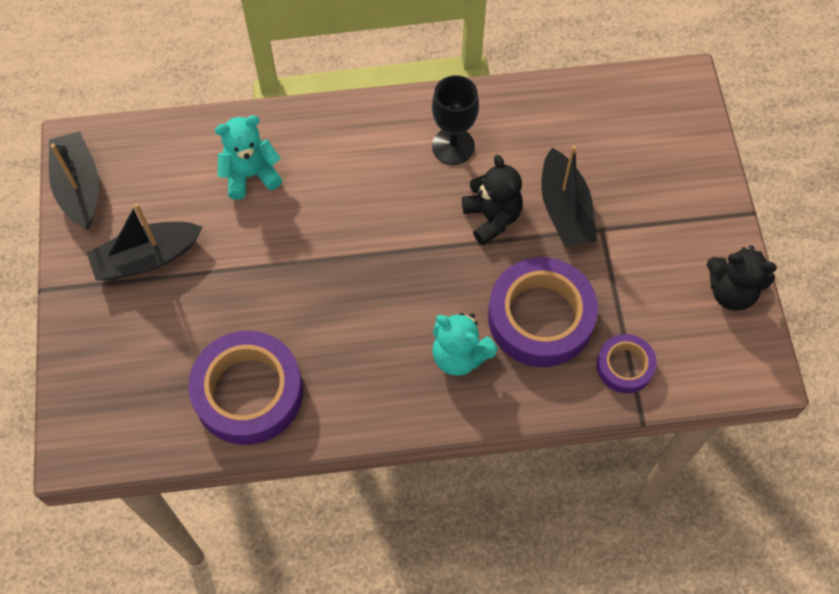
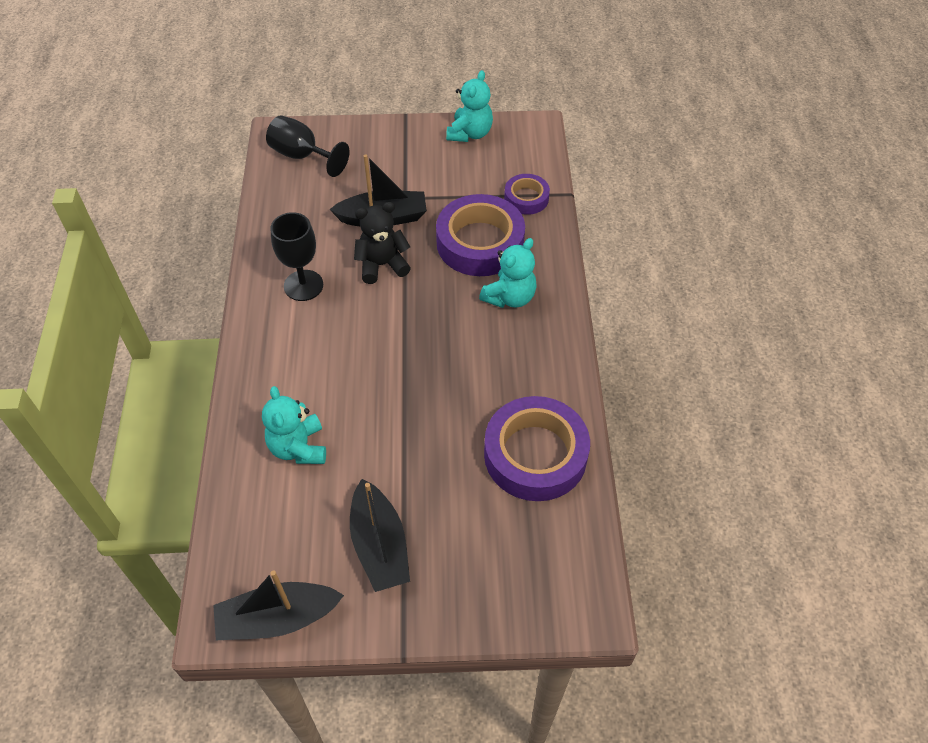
camera: 85 degrees left, 10 degrees down
(651, 113) = (302, 156): none -> black goblet
(731, 291) = (470, 133): black teddy bear -> turquoise teddy bear

